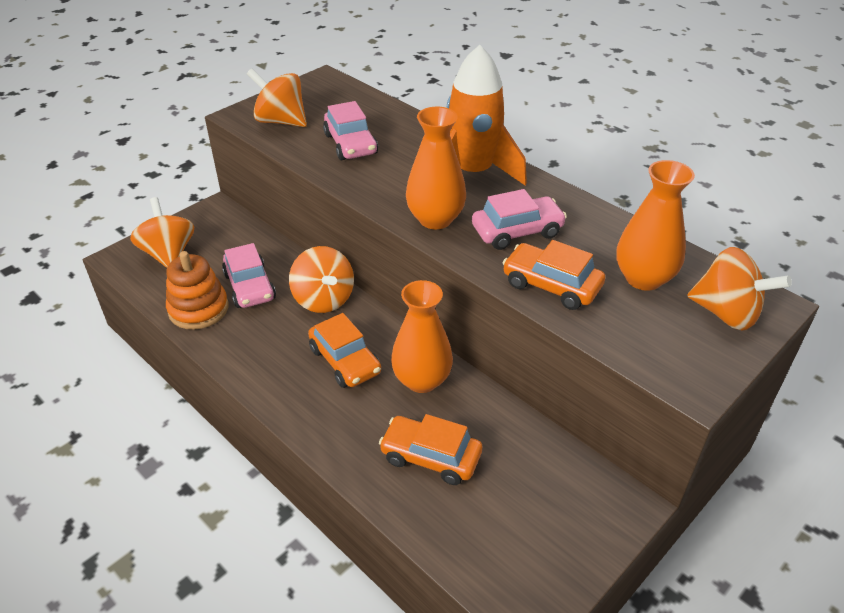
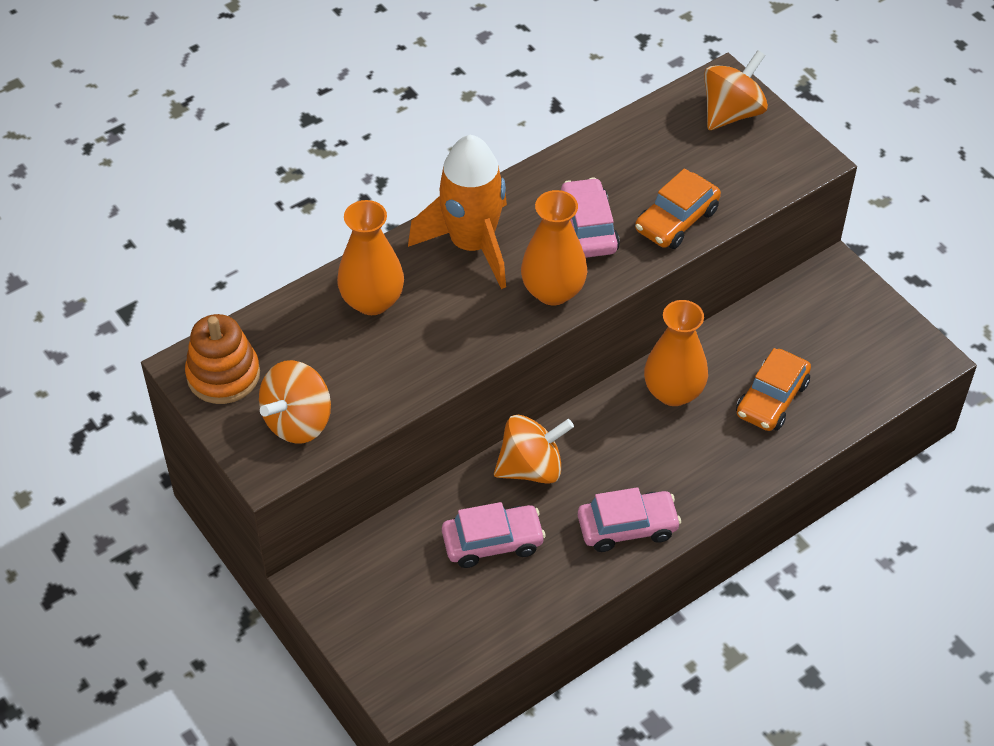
camera: 80 degrees left, 10 degrees up
(168, 254) = (406, 635): orange spinning top -> none
(198, 309) = (524, 596): orange stacking toy -> orange stacking toy (223, 375)
(345, 361) = (635, 455): orange car -> none
(351, 144) = (378, 351): pink car -> pink car (627, 527)
(643, 278) = (677, 153): orange vase -> orange vase (372, 301)

